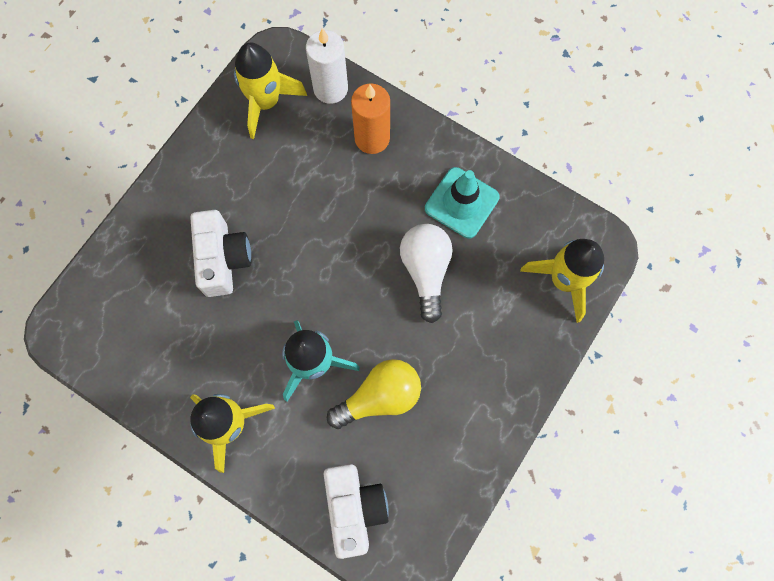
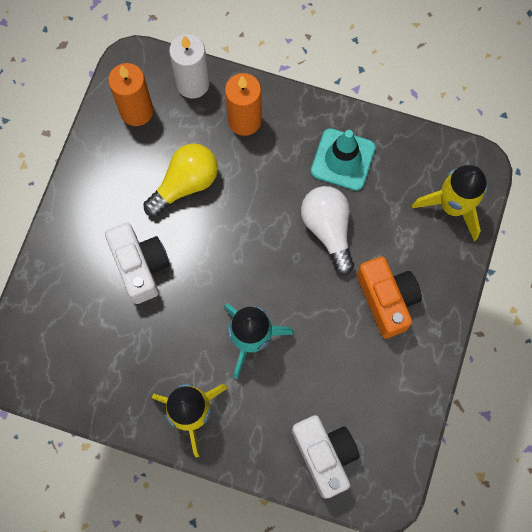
camera: 15 degrees left, 0 degrees up
(266, 102) = (136, 111): yellow rocket -> orange candle
(380, 397) = (319, 352): yellow light bulb -> yellow light bulb (185, 184)
(466, 360) = (386, 300): none -> orange camera

